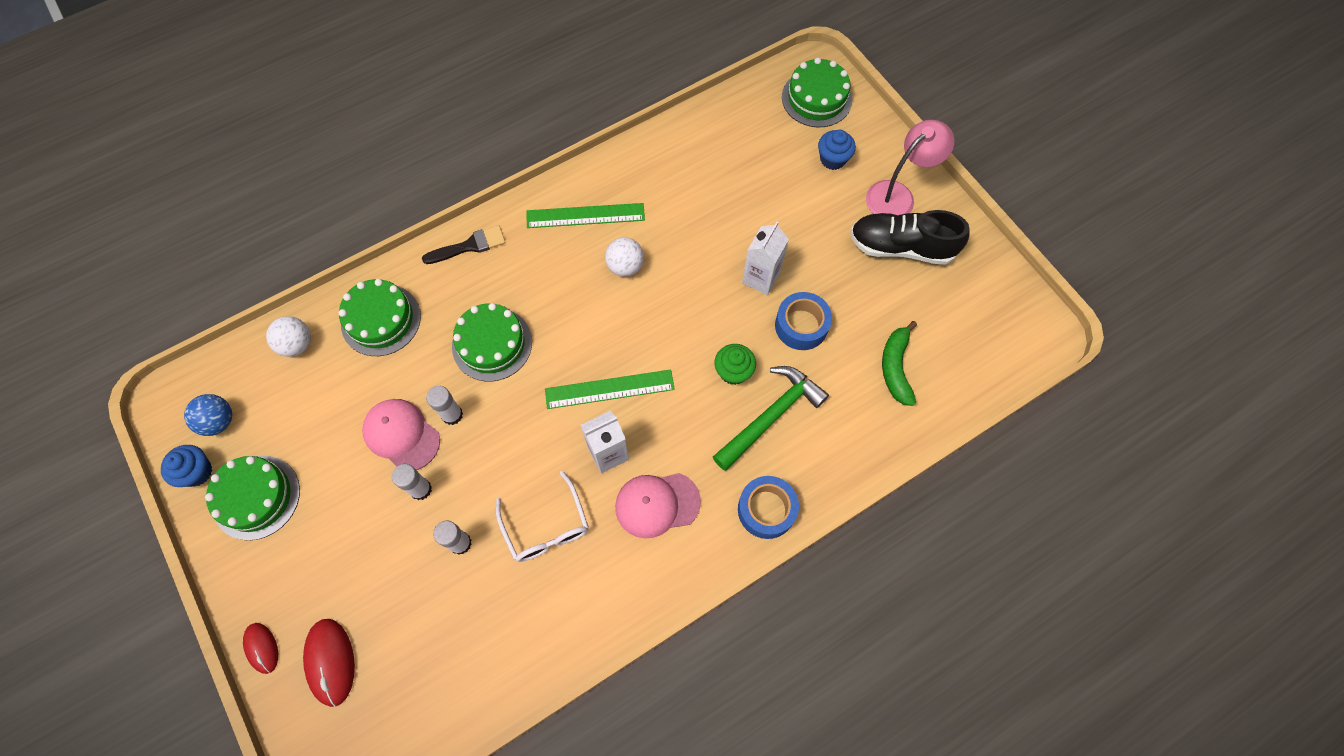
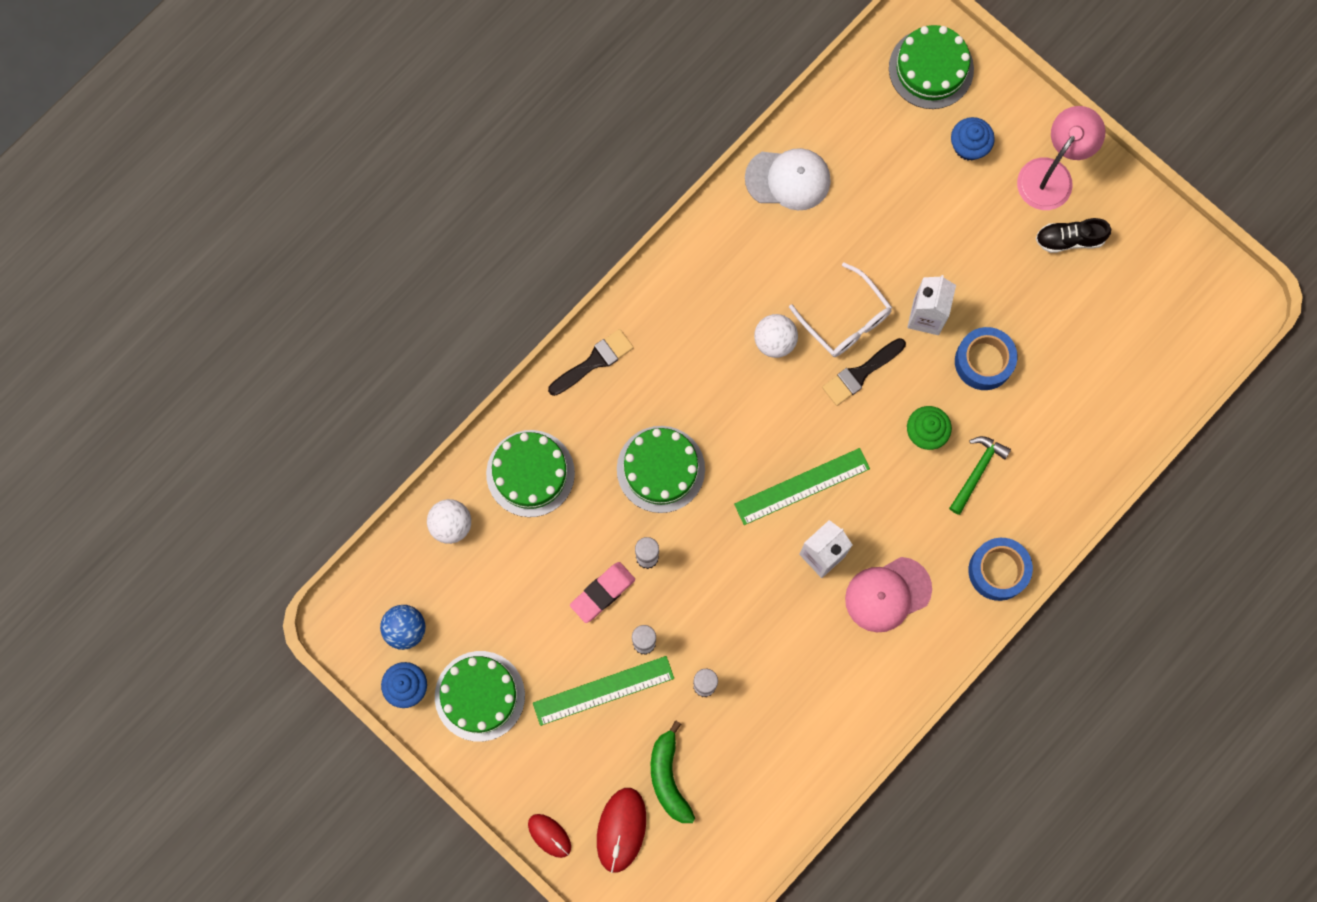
camera: 15 degrees left, 10 degrees up
(331, 662) = (621, 830): red mouse -> red mouse turned 45 degrees clockwise
(401, 435) = (602, 593): pink cap -> pink eraser
(546, 526) = (784, 646): white glasses -> white glasses (845, 319)
(585, 215) = (711, 290): green ruler -> green ruler (603, 690)
(676, 149) = (788, 179): none -> white cap
(690, 309) = (860, 373): none -> black brush
(770, 416) = (977, 471): green hammer -> green hammer, size x0.61
(896, 367) = (1094, 383): green banana -> green banana (668, 777)
(901, 247) = (1069, 239): black shoe -> black shoe, size x0.58

